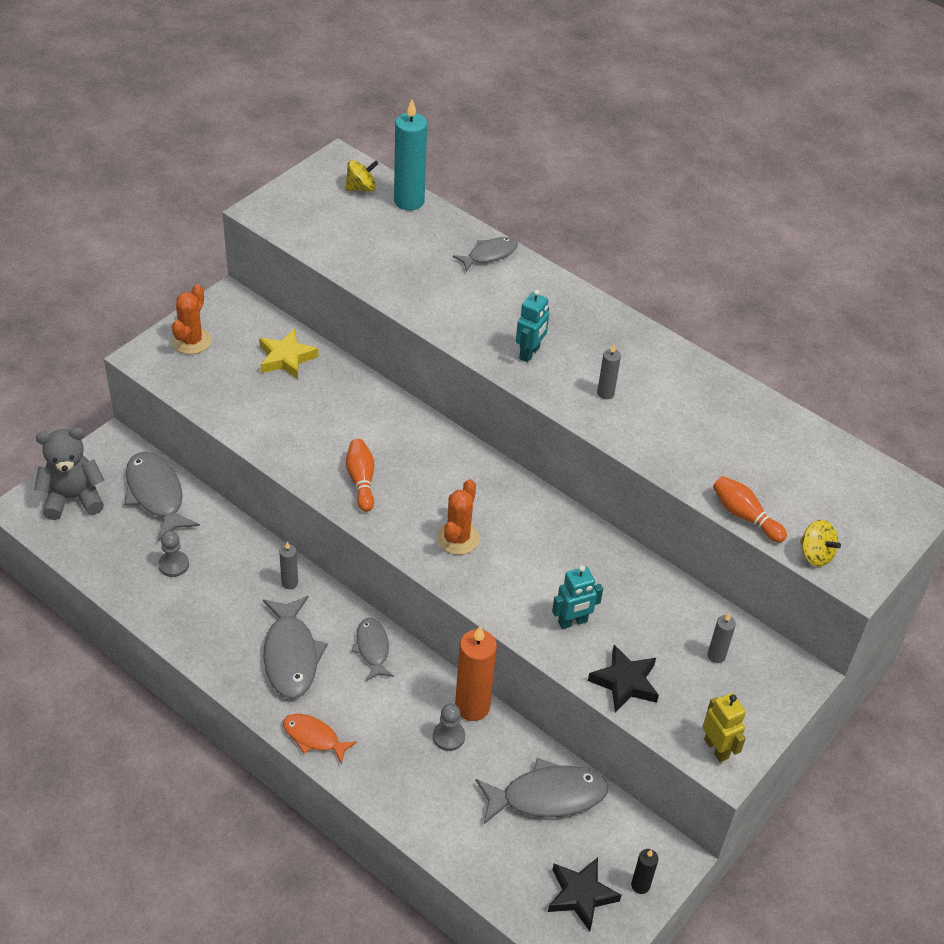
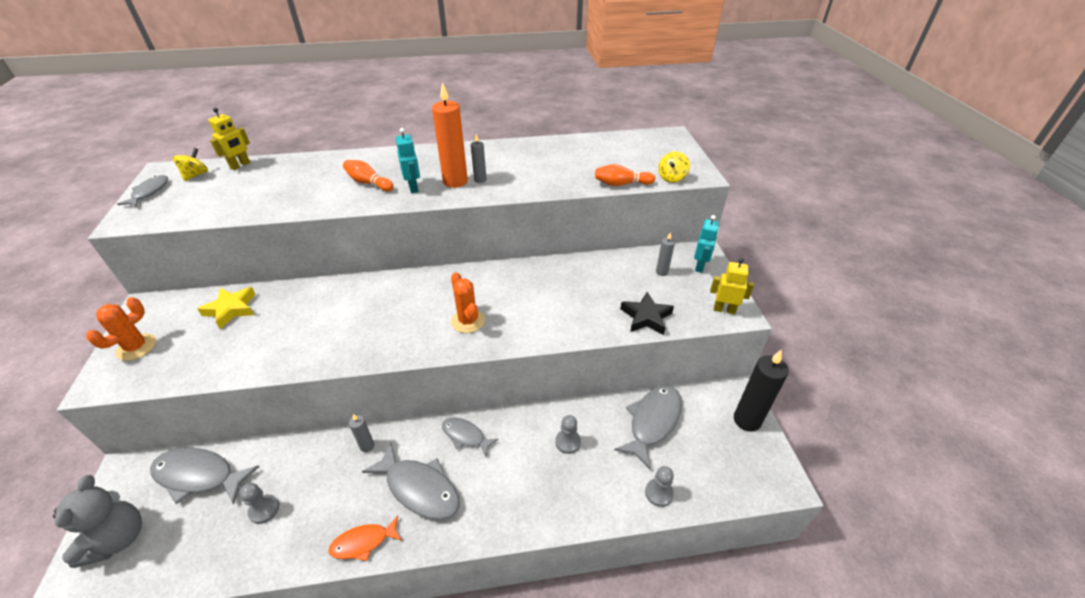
camera: 45 degrees left, 5 degrees down
(73, 498) = (118, 538): grey teddy bear -> grey teddy bear turned 150 degrees clockwise
(191, 341) = (136, 347): orange cactus -> orange cactus turned 60 degrees clockwise
(314, 737) = (495, 524): orange fish -> orange fish (363, 542)
(361, 480) = (368, 337): orange bowling pin -> orange bowling pin (368, 183)
(409, 201) = (240, 165): turquoise candle -> yellow robot
(467, 849) = (658, 493): none -> grey pawn
(472, 707) = (558, 414): orange candle -> orange candle (455, 181)
(489, 255) = (327, 162): grey fish -> grey fish (149, 192)
(572, 622) = (583, 311): turquoise robot -> turquoise robot (700, 266)
(581, 895) = (735, 454): black star -> none
(640, 885) = (747, 420): black candle -> black candle, size x1.98
(815, 554) = (671, 178): yellow spinning top -> yellow spinning top turned 120 degrees clockwise

